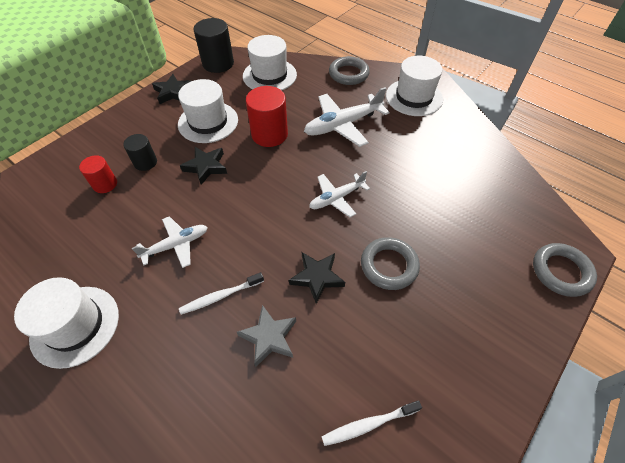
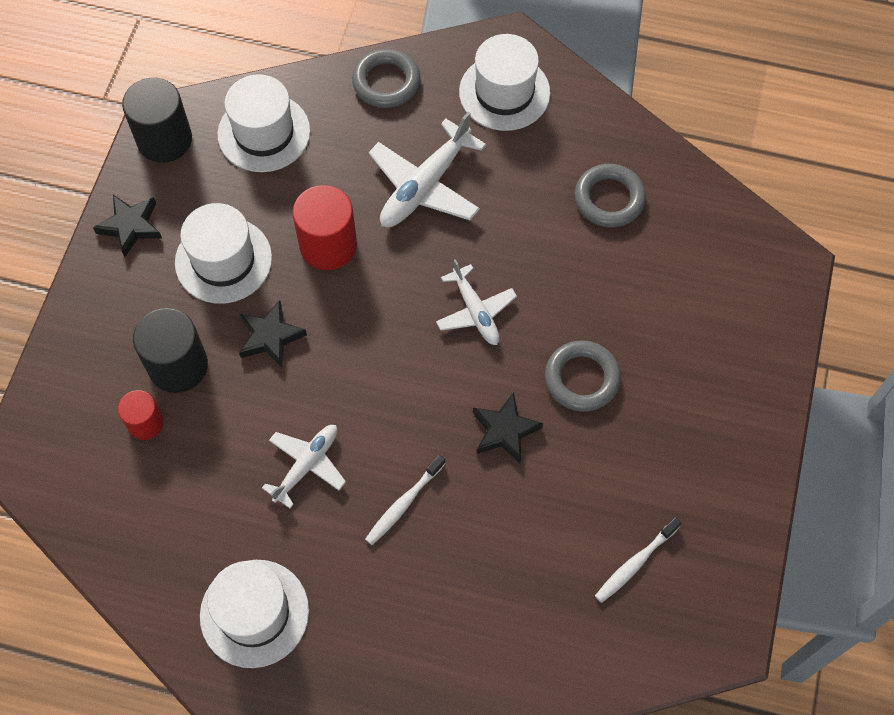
camera: 25 degrees left, 10 degrees up
(145, 162) = (178, 366): black cylinder -> black cylinder, size x1.68
(269, 337) = (487, 524): grey star -> none
(337, 198) = (475, 311): white plane -> white plane turned 60 degrees counterclockwise
(561, 272) = (778, 302): grey ring -> grey ring (609, 199)

